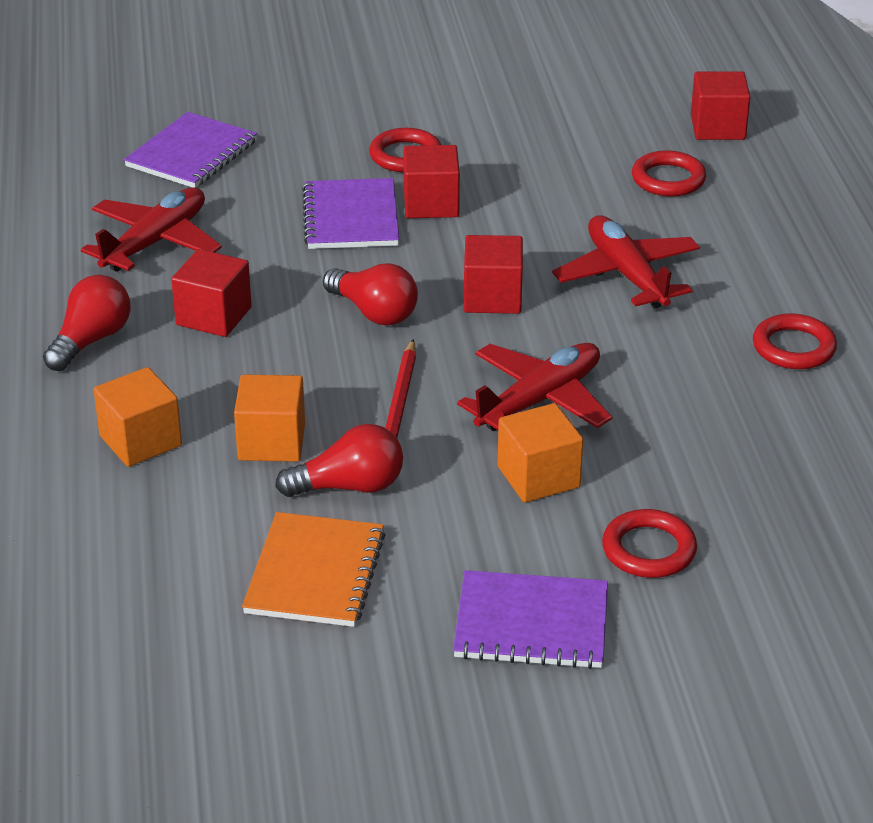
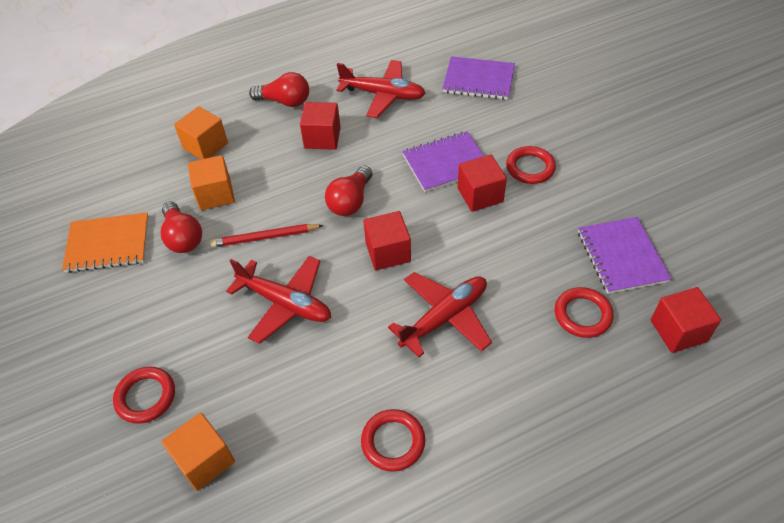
camera: 75 degrees right, 15 degrees up
(531, 623) = (73, 351): purple notebook -> purple notebook (621, 256)
(538, 477) = (208, 322): orange cube -> orange cube (204, 460)

